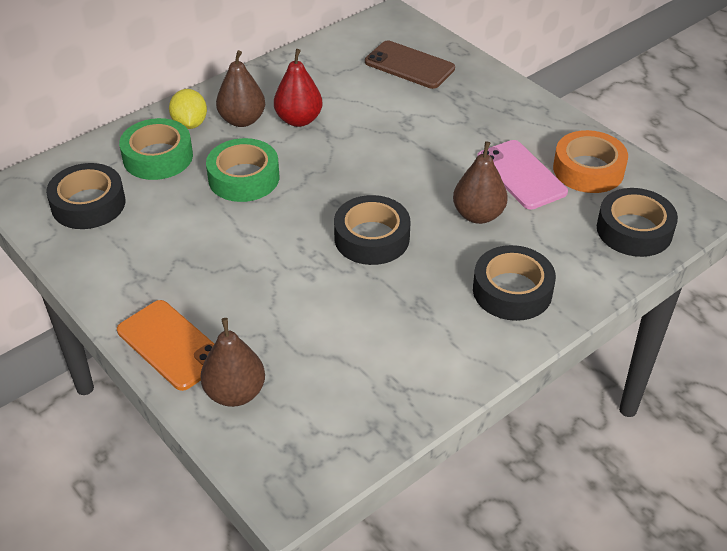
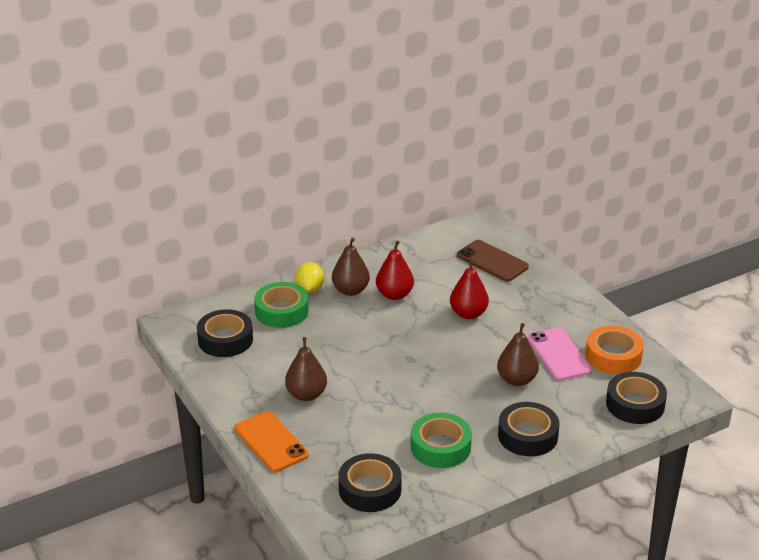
camera: 10 degrees right, 10 degrees down
(235, 393) = (310, 478): brown pear -> brown pear (306, 394)
(244, 178) = (344, 333): green tape -> green tape (440, 447)
(372, 238) = (431, 387): black tape -> black tape (370, 489)
(396, 134) = (468, 314): none -> red pear

